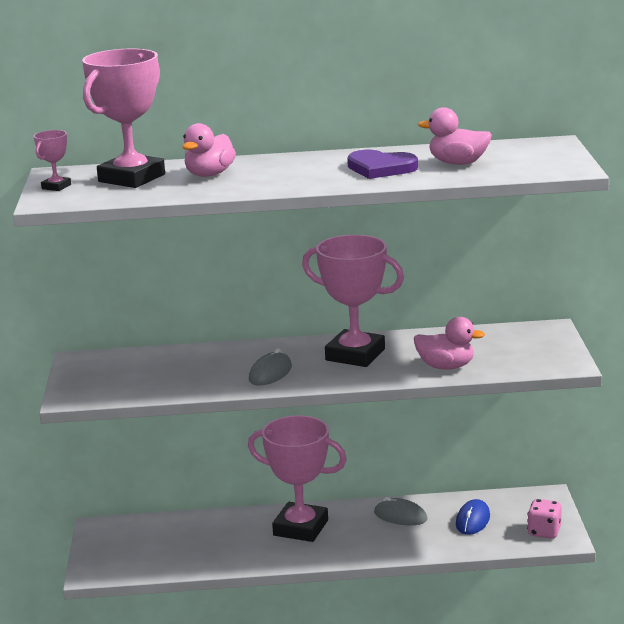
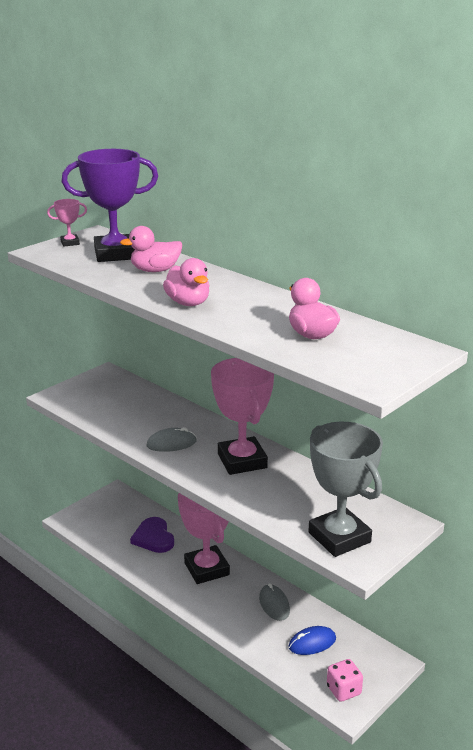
camera: 45 degrees right, 5 degrees up
(132, 178) = (115, 254): pink trophy -> purple trophy
(380, 168) = (254, 314): purple heart -> purple heart (153, 537)
(446, 366) = (275, 507): pink duck -> pink duck (188, 303)
(526, 359) = (339, 537): none -> grey trophy

